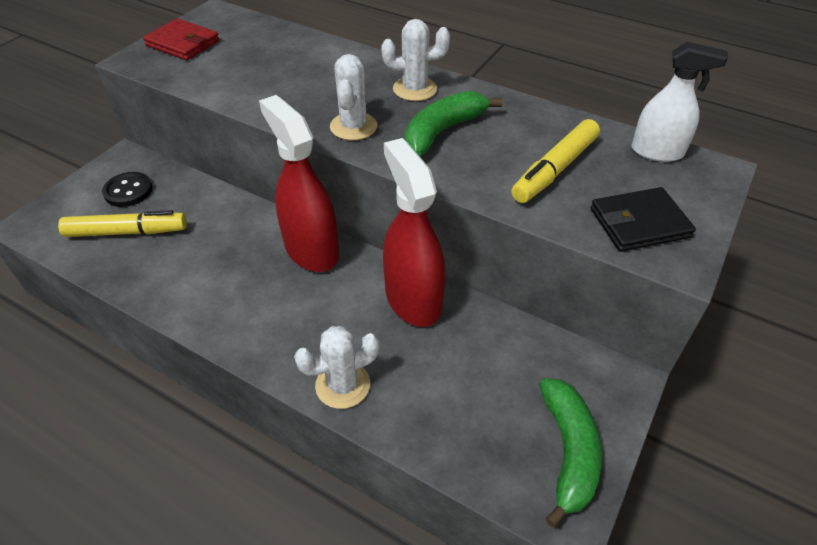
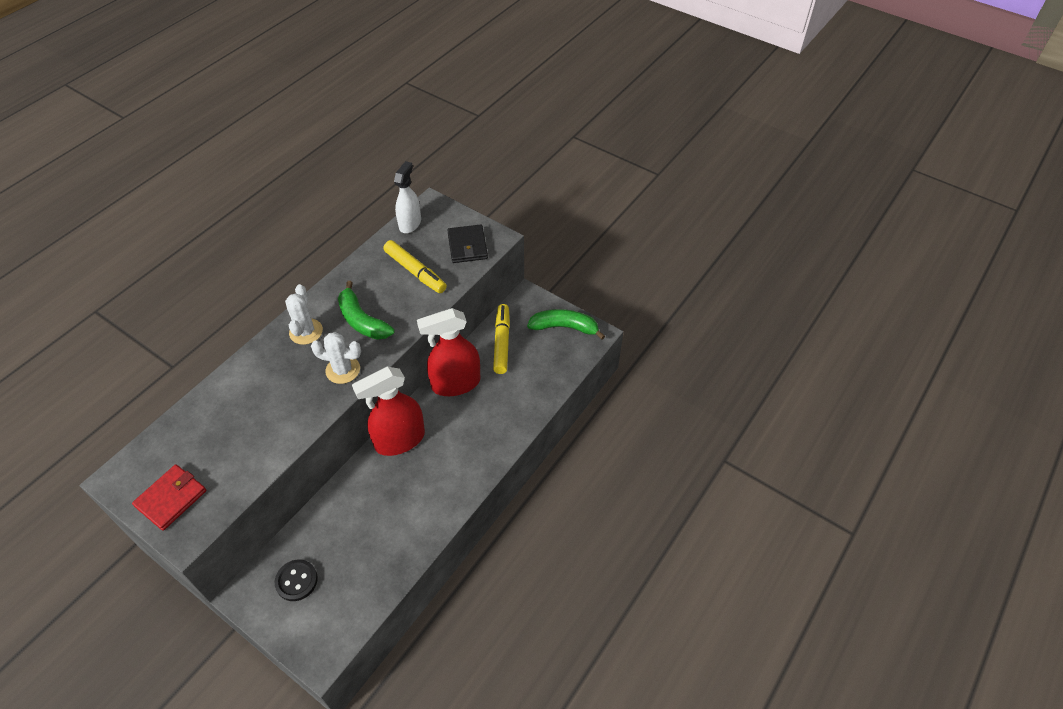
camera: 85 degrees left, 5 degrees up
(127, 232) = (350, 571): yellow marker -> yellow marker (502, 342)
(343, 385) = (514, 422): white cactus -> none

